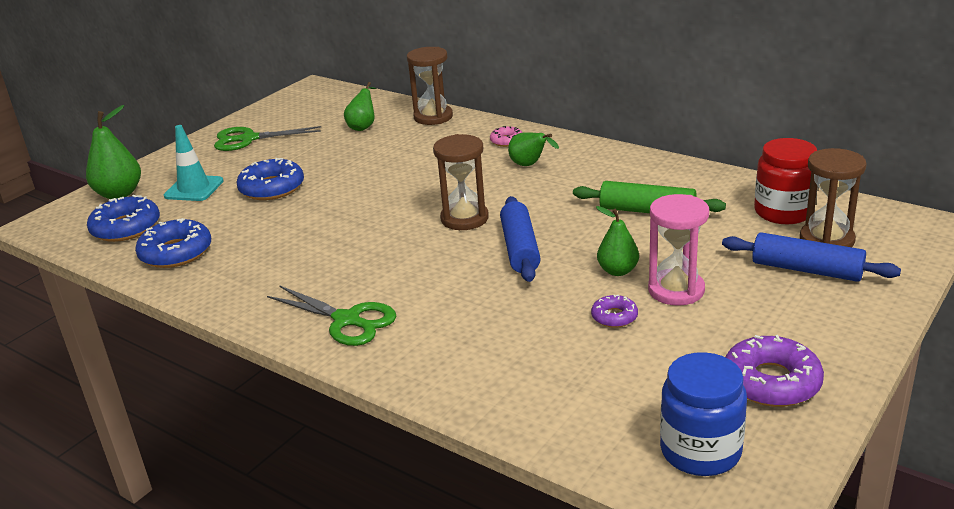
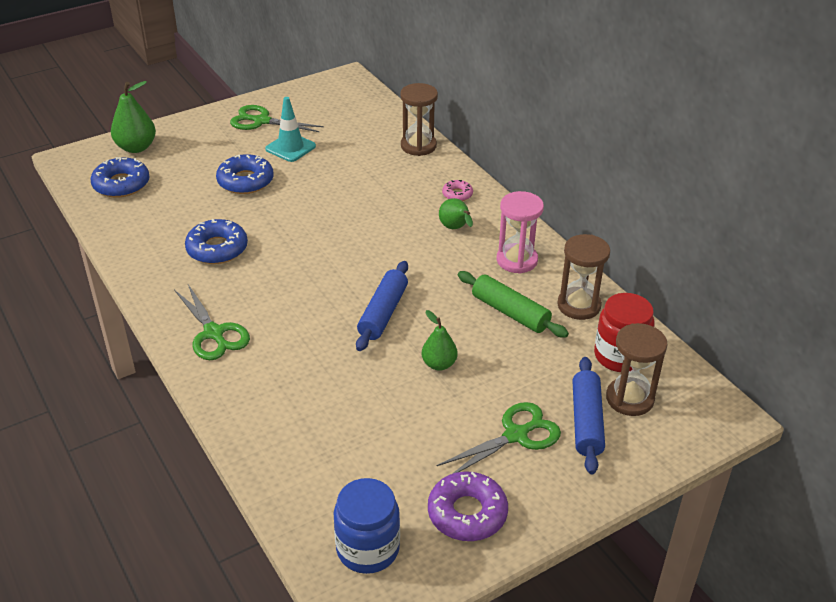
camera: 20 degrees right, 10 degrees up
(176, 252) = (140, 222): blue donut -> blue donut (217, 249)
(194, 189) = (190, 161): turquoise traffic cone -> turquoise traffic cone (290, 147)
(363, 126) = (356, 137): green pear -> none
(464, 218) = (364, 266): brown hourglass -> brown hourglass (579, 305)
(614, 317) = (402, 407): purple donut -> none
(676, 290) = (468, 400): pink hourglass -> pink hourglass (517, 260)
(752, 302) = (516, 435): none -> green scissors
(806, 270) = (586, 422): blue rolling pin -> blue rolling pin turned 45 degrees clockwise

